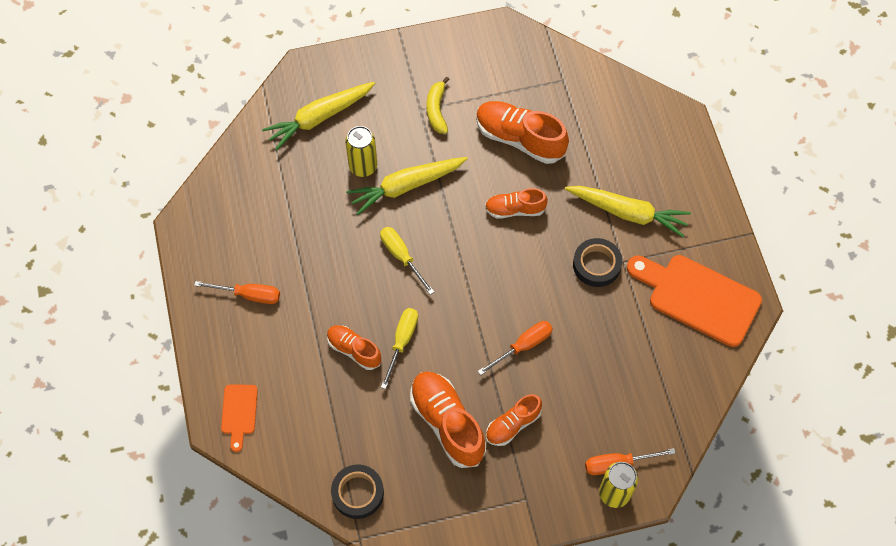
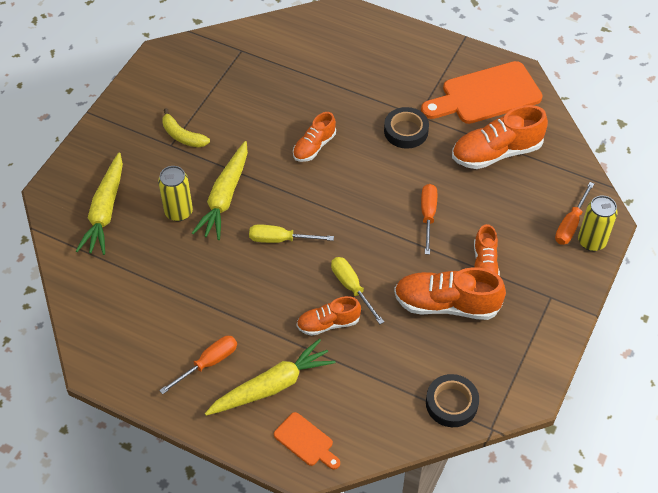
camera: 50 degrees left, 10 degrees down
(519, 139) = (260, 105): orange shoe -> orange shoe (496, 153)
(627, 213) = (383, 87): yellow carrot -> yellow carrot (272, 386)

